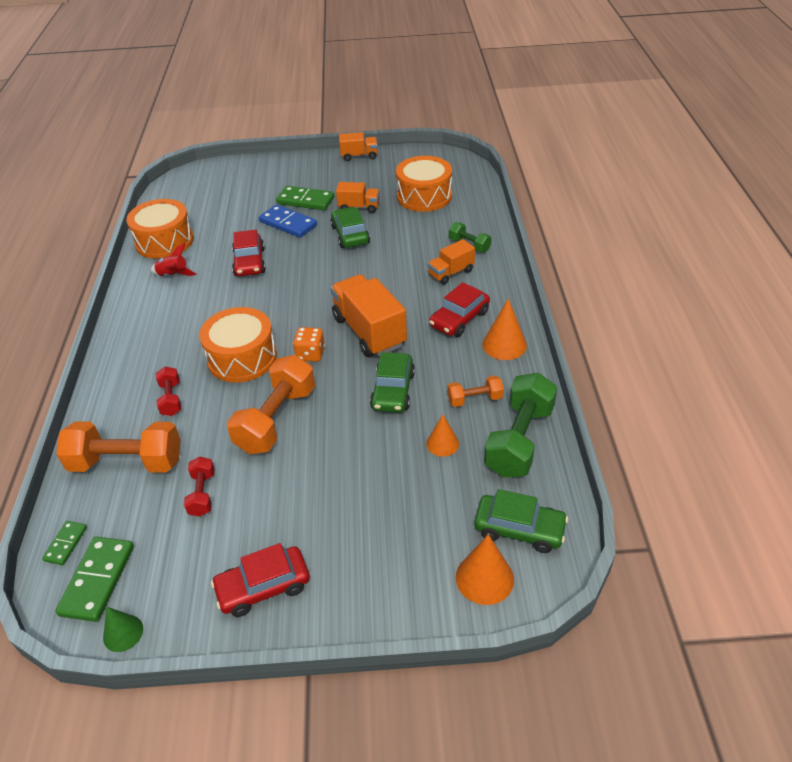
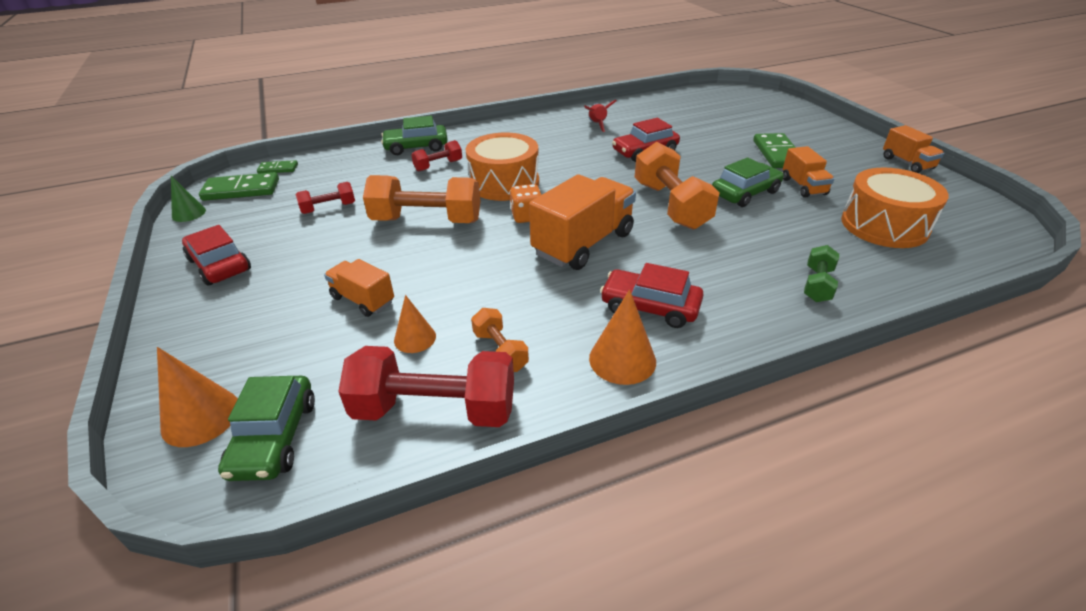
camera: 70 degrees right, 5 degrees down
(127, 462) = (361, 168): orange dumbbell -> orange dumbbell (670, 205)
(164, 241) = (640, 109): orange drum -> none
(288, 223) = (726, 154): blue domino -> none
(393, 390) = (492, 282): green car -> green car (416, 147)
(451, 273) = (740, 281): orange truck -> orange truck (363, 300)
(519, 440) = (435, 410): green dumbbell -> red dumbbell

